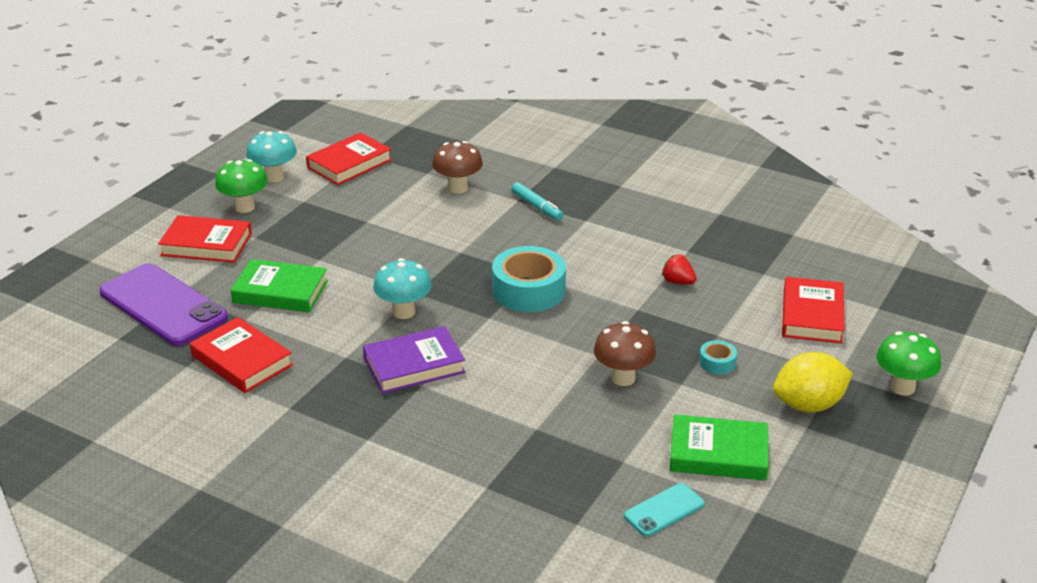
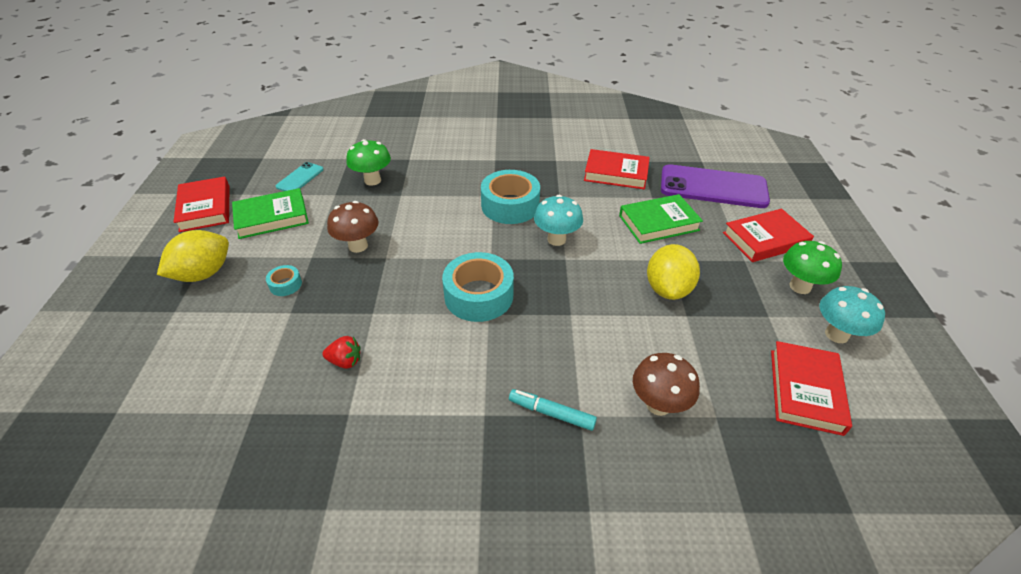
camera: 150 degrees right, 10 degrees up
(355, 241) = (667, 289): none -> yellow lemon
(414, 365) = (510, 205): purple book -> turquoise tape
(812, 315) = (195, 371): red book -> red book (205, 208)
(902, 387) = (114, 318): green mushroom -> green mushroom (372, 180)

